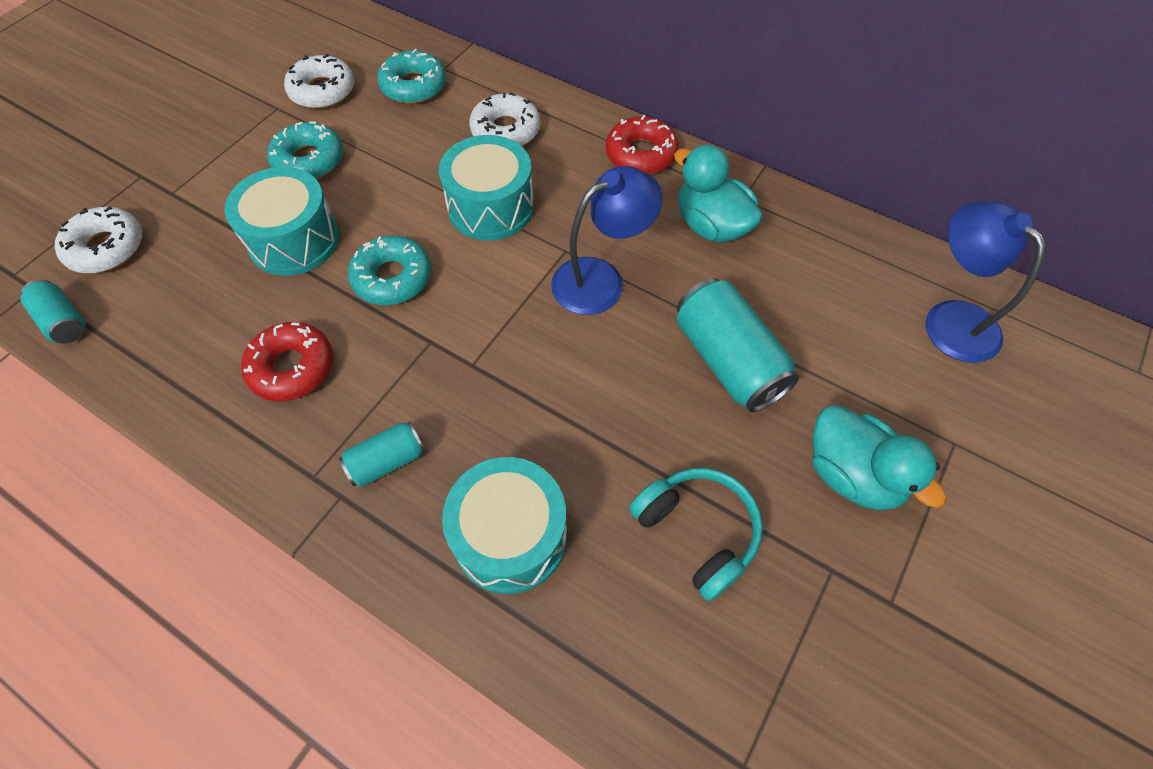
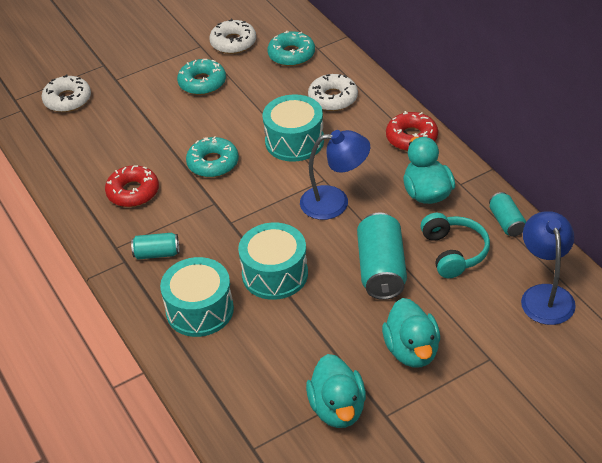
camera: 30 degrees right, 15 degrees down
(64, 321) = (29, 132): turquoise can -> turquoise can (506, 222)
(294, 240) = (169, 126): turquoise drum -> turquoise drum (275, 274)
(697, 532) = (301, 344): turquoise headphones -> turquoise headphones (454, 252)
(819, 624) = (337, 408): none -> turquoise duck

